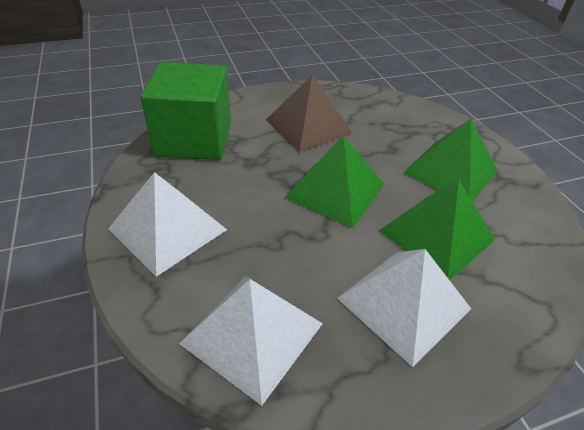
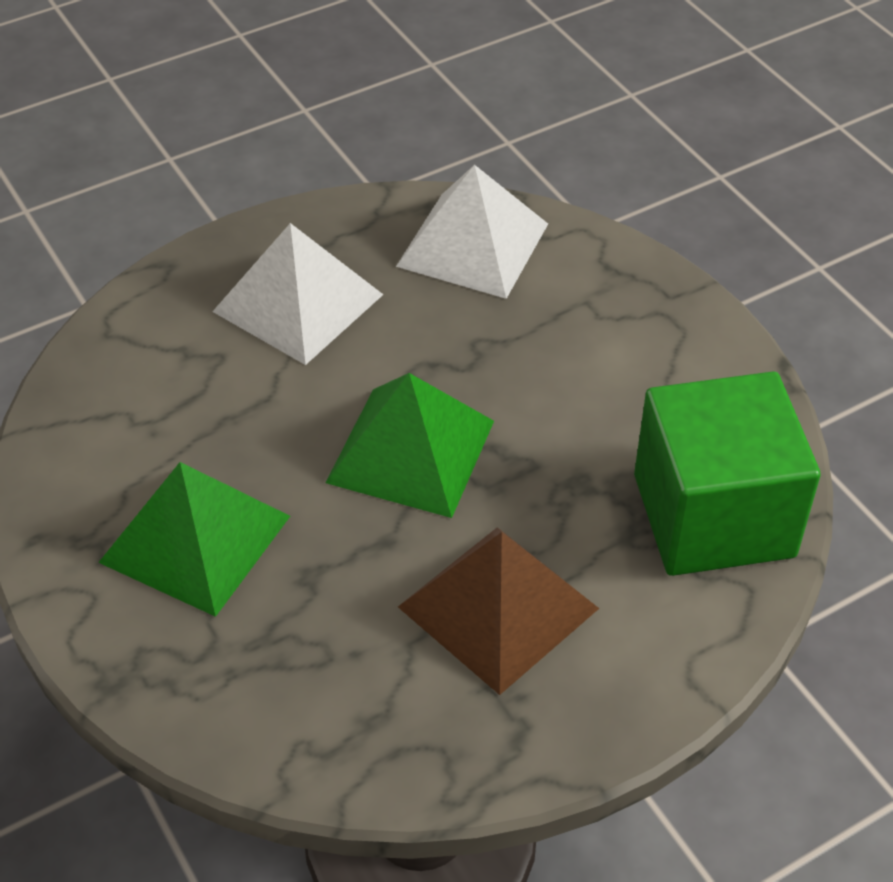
camera: 170 degrees right, 5 degrees up
(168, 229) = (643, 338): white pyramid -> none
(436, 235) = (242, 402): green pyramid -> none

